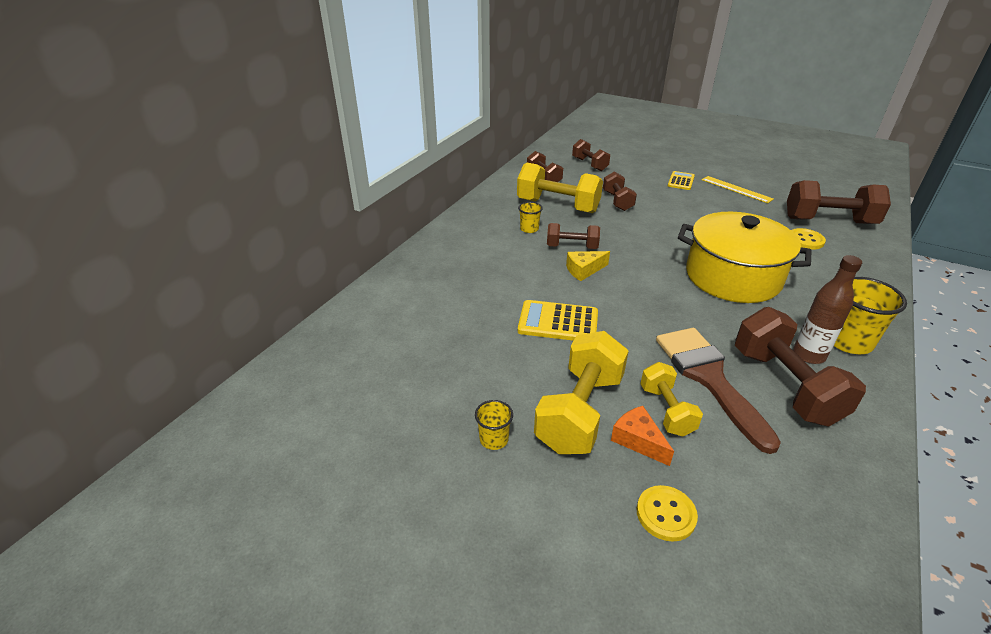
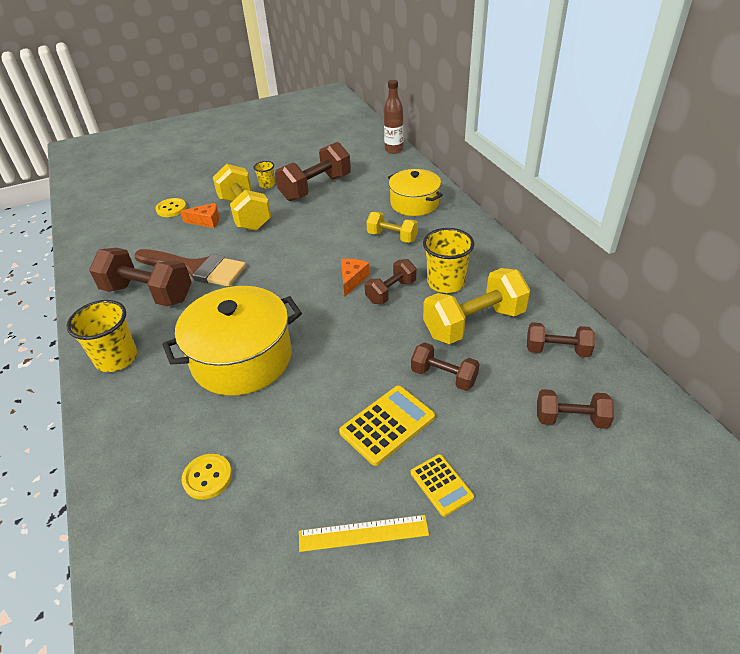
camera: 130 degrees right, 5 degrees up
(424, 287) = (414, 203): none -> yellow pot
(529, 229) = (446, 282): yellow cup -> yellow cup, size x1.87
(558, 322) = (314, 239): yellow calculator -> yellow calculator (387, 424)
(584, 270) = (352, 280): yellow cheese -> orange cheese
(666, 410) = (204, 239): yellow dumbbell -> yellow dumbbell (392, 237)
(808, 355) = (142, 325): brown bottle -> brown bottle (394, 150)
(829, 221) = (198, 556): brown dumbbell -> brown dumbbell (315, 188)

